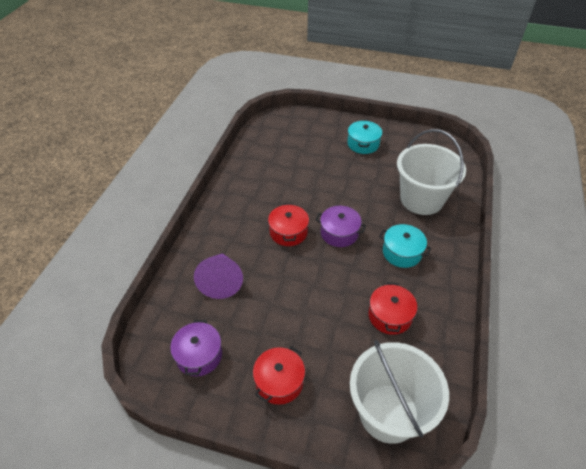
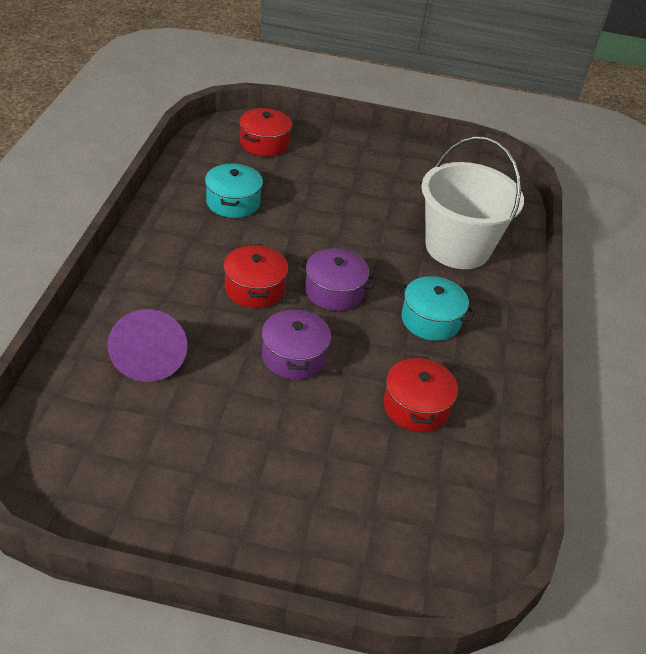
camera: 10 degrees left, 5 degrees down
(199, 355) = (117, 462): purple pot -> purple pot (294, 356)
(279, 381) = (248, 498): red pot -> red pot (264, 143)
(363, 144) = (366, 168): turquoise pot -> turquoise pot (233, 202)
(388, 412) = (419, 539): white bucket -> none

